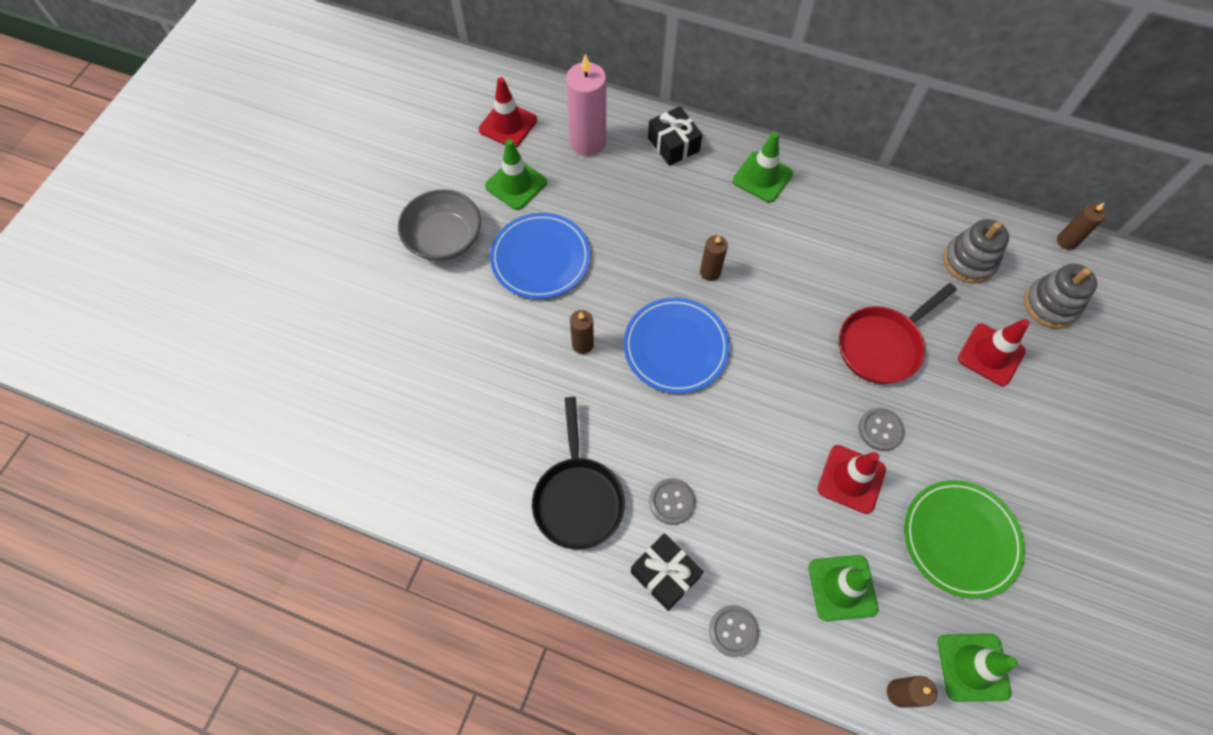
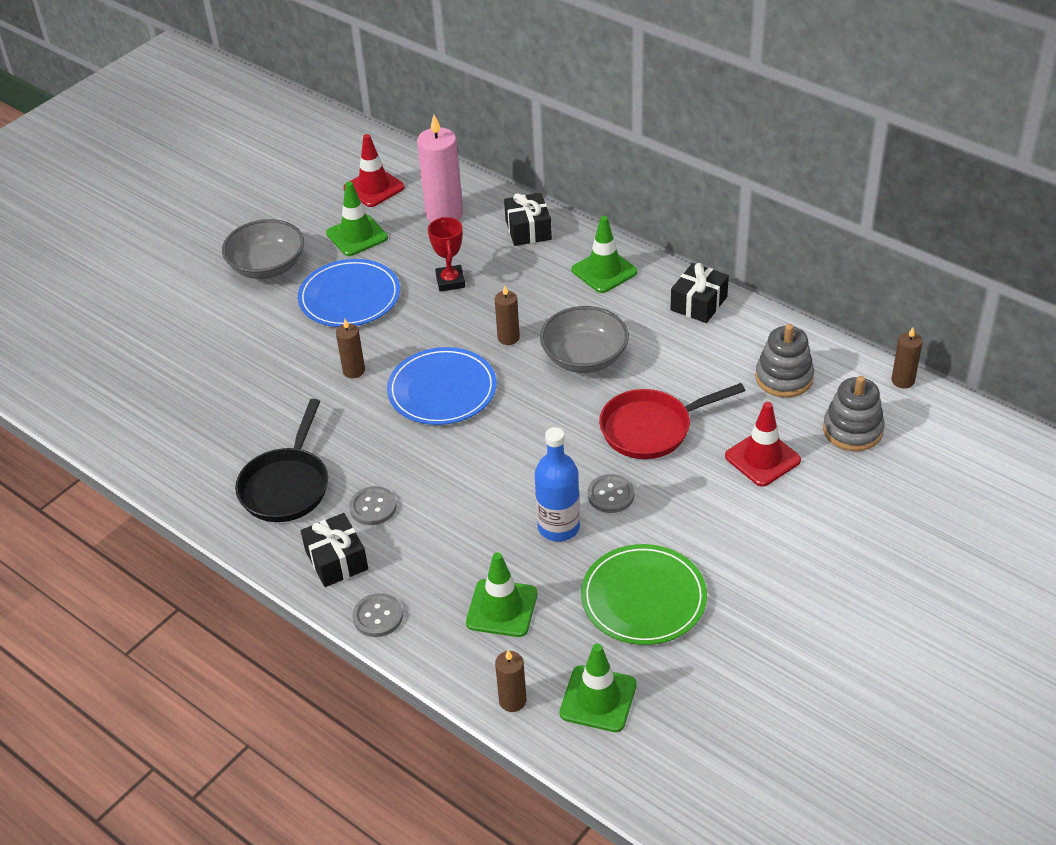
camera: 20 degrees right, 20 degrees down
(628, 219) = (450, 281): none -> red trophy
(788, 279) = (584, 357): none -> grey bowl
(851, 479) = (558, 527): red traffic cone -> blue bottle
(860, 195) = (699, 303): none -> black gift

